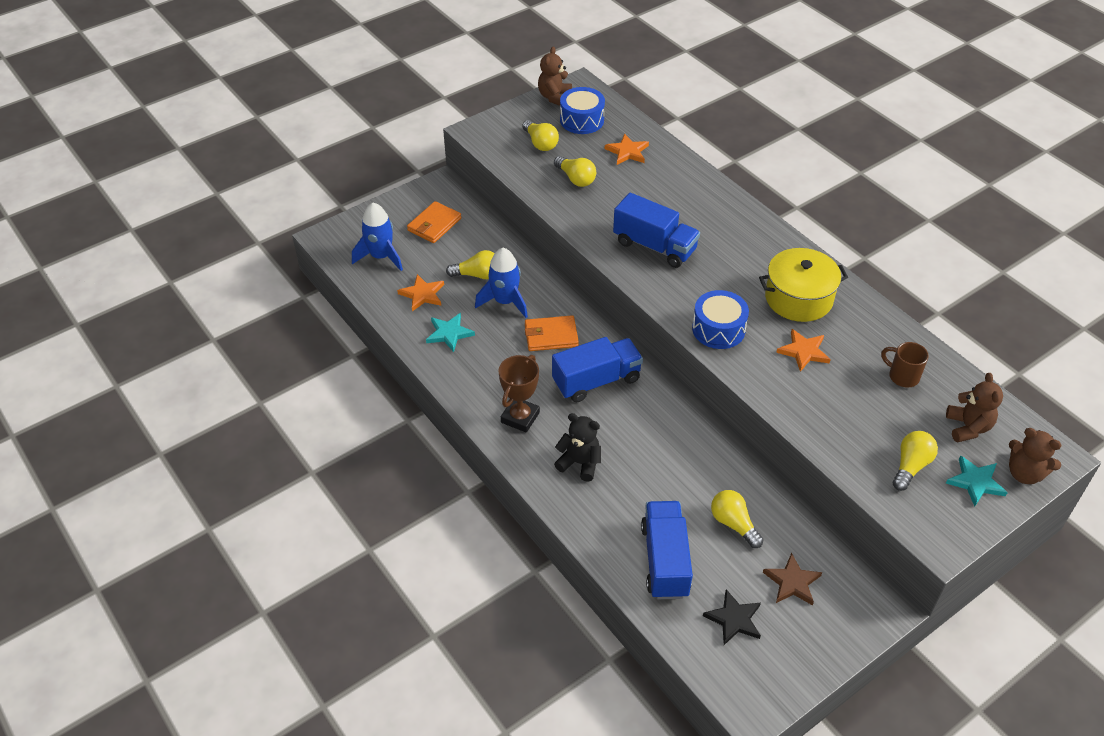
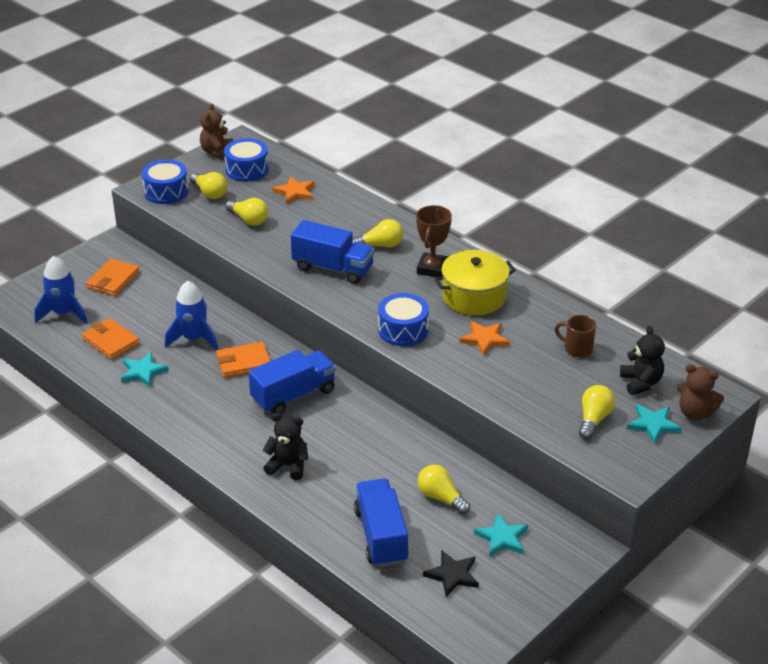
camera: 10 degrees left, 10 degrees down
(422, 294) = (111, 341): orange star -> orange wallet
(477, 275) = (163, 319): yellow light bulb -> yellow light bulb (380, 245)
(497, 137) = (166, 191): none -> blue drum
(520, 417) = (224, 435): brown trophy -> brown trophy (432, 268)
(792, 582) = (502, 538): brown star -> turquoise star
(968, 427) = (641, 383): brown teddy bear -> black teddy bear

